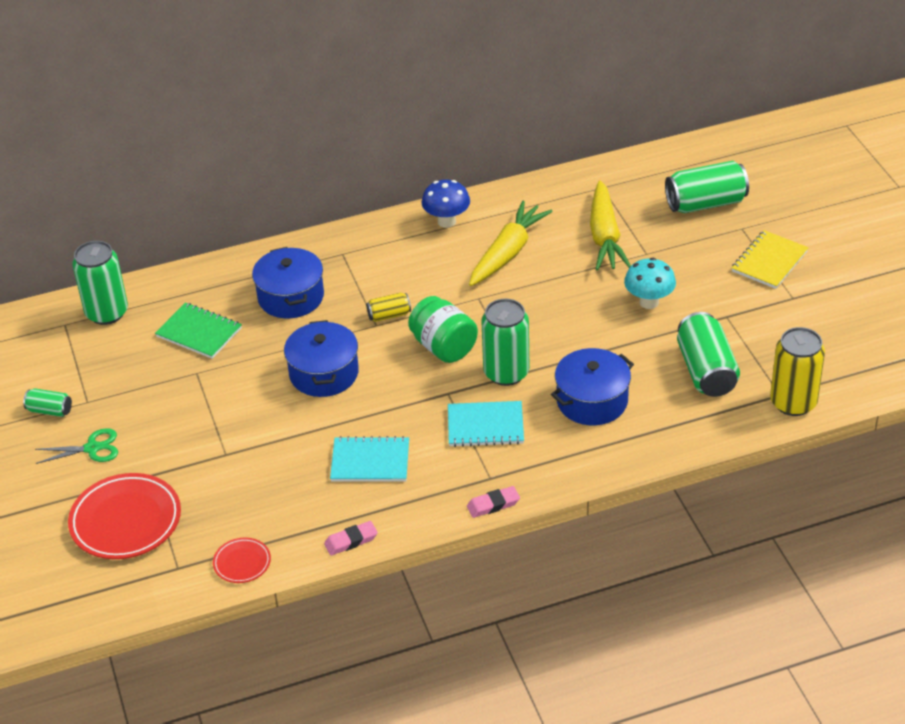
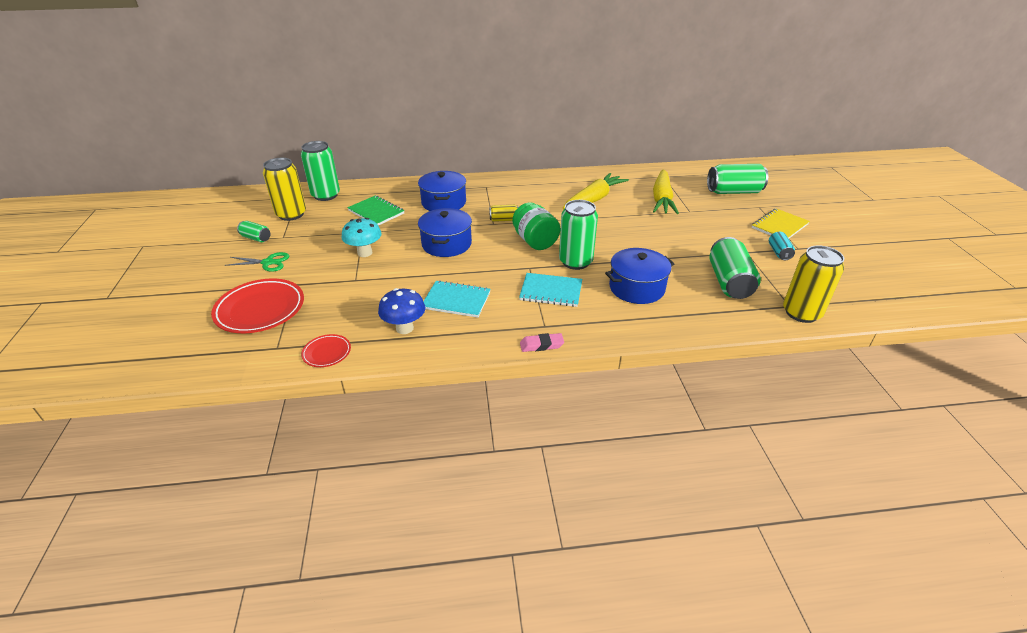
camera: 10 degrees right, 5 degrees down
(75, 358) = (291, 214): none -> yellow can
(351, 541) = (418, 352): pink eraser -> none
(446, 221) = (558, 180): blue mushroom -> blue mushroom (404, 328)
(649, 302) = (688, 236): turquoise mushroom -> turquoise mushroom (365, 253)
(768, 310) = (779, 252): none -> turquoise can

